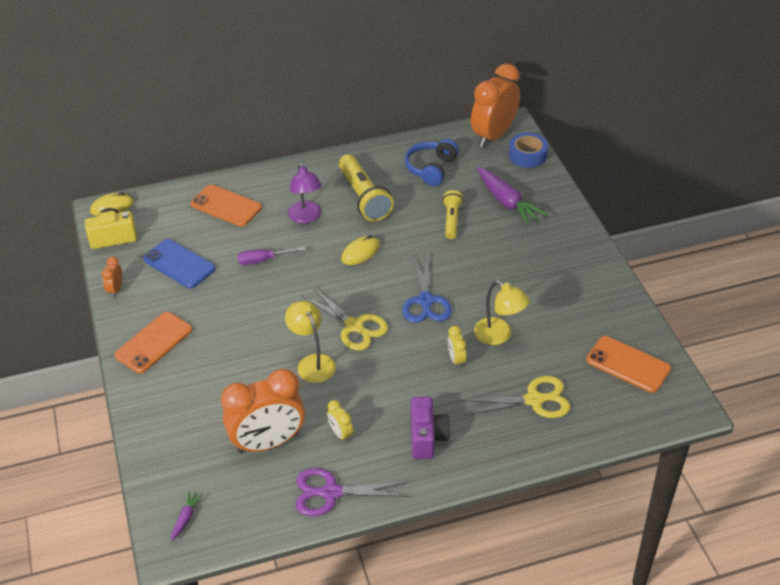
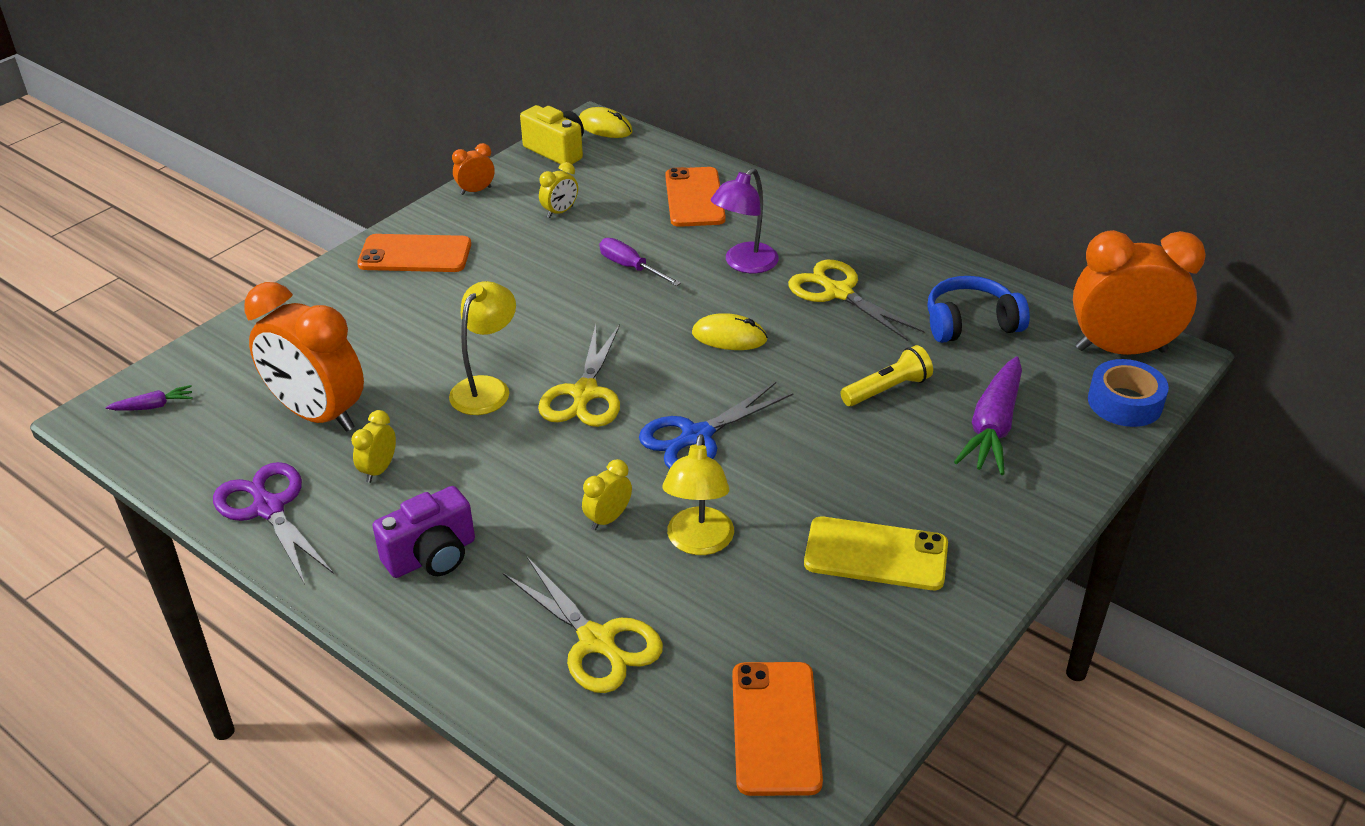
camera: 55 degrees right, 5 degrees down
(179, 264) = (560, 212): blue phone -> yellow clock
(364, 197) = (838, 292): yellow flashlight -> yellow scissors
(554, 282) = (876, 554): none -> yellow phone

